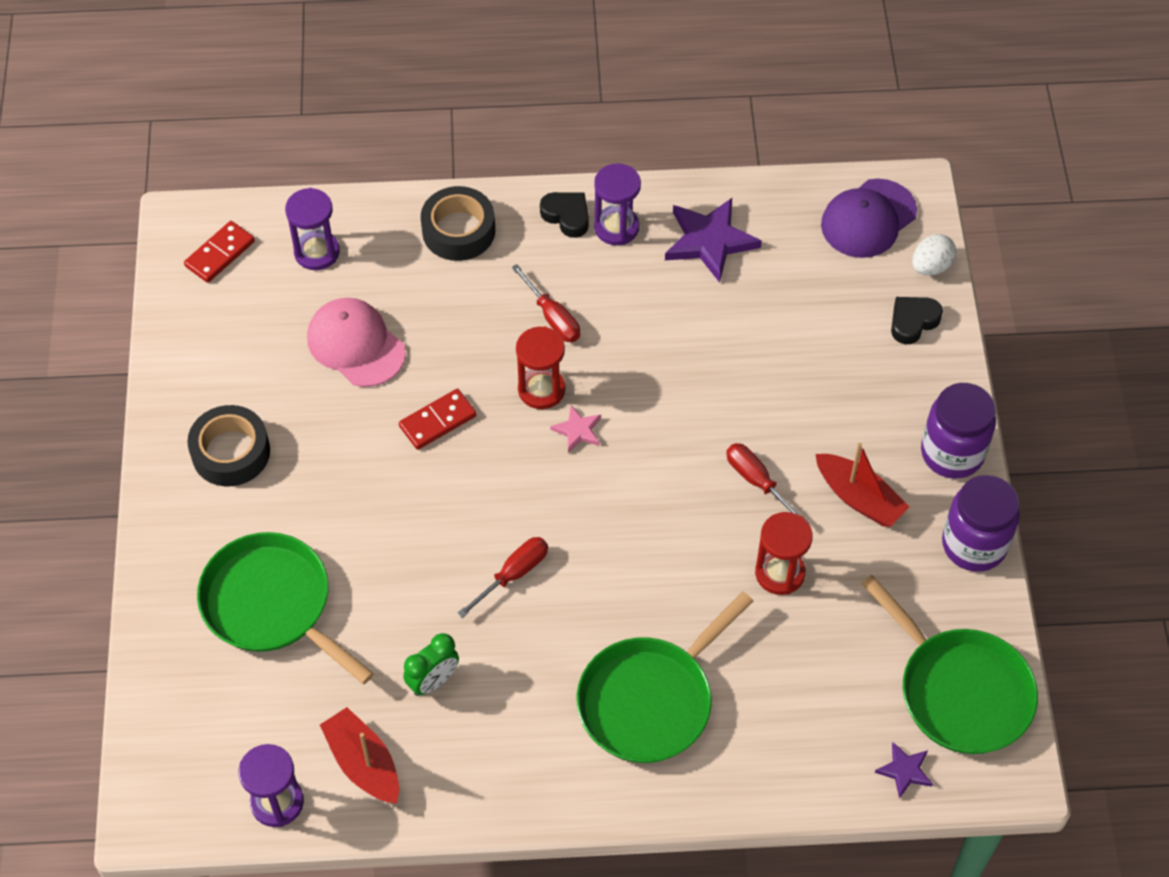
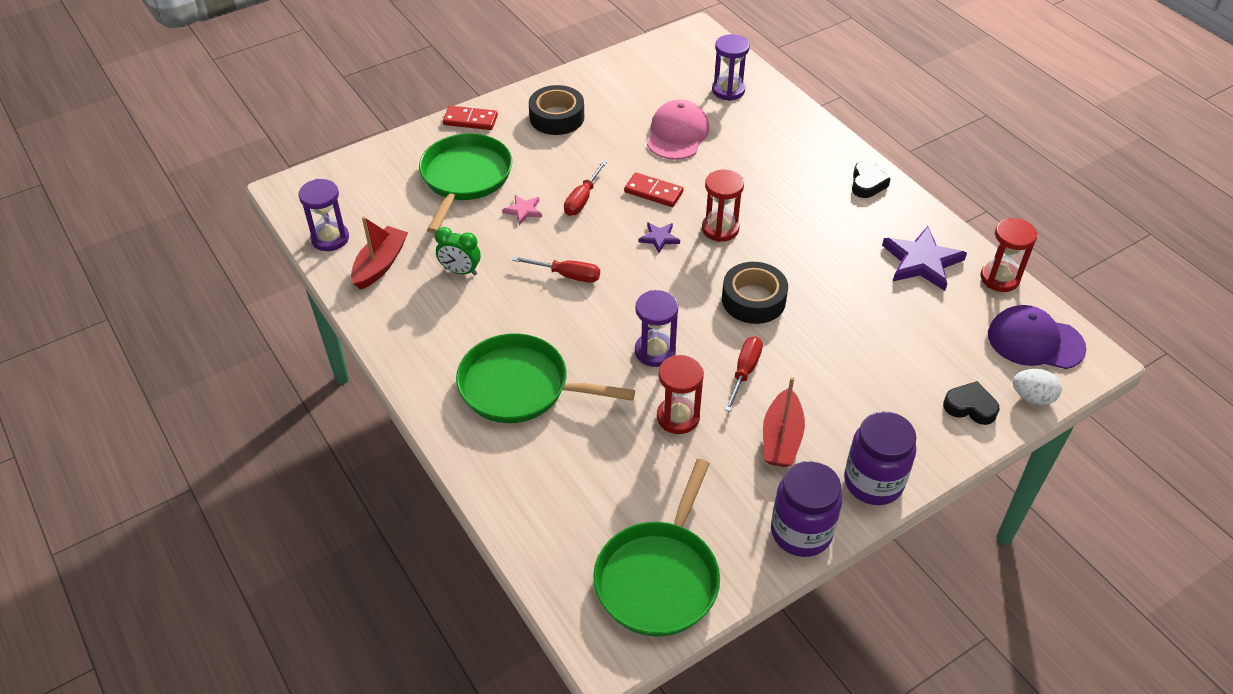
camera: 60 degrees right, 10 degrees down
(220, 254) = (689, 55): red domino -> red domino (470, 120)
(458, 231) = (804, 141): black tape -> black tape (753, 300)
(552, 317) = (781, 210): red screwdriver -> red screwdriver (582, 199)
(578, 430) = (704, 260): pink star -> pink star (523, 211)
(616, 227) = (883, 210): purple hourglass -> purple hourglass (655, 351)
(773, 192) = (999, 278): none -> red hourglass
(905, 771) = (562, 568): purple star -> purple star (659, 238)

